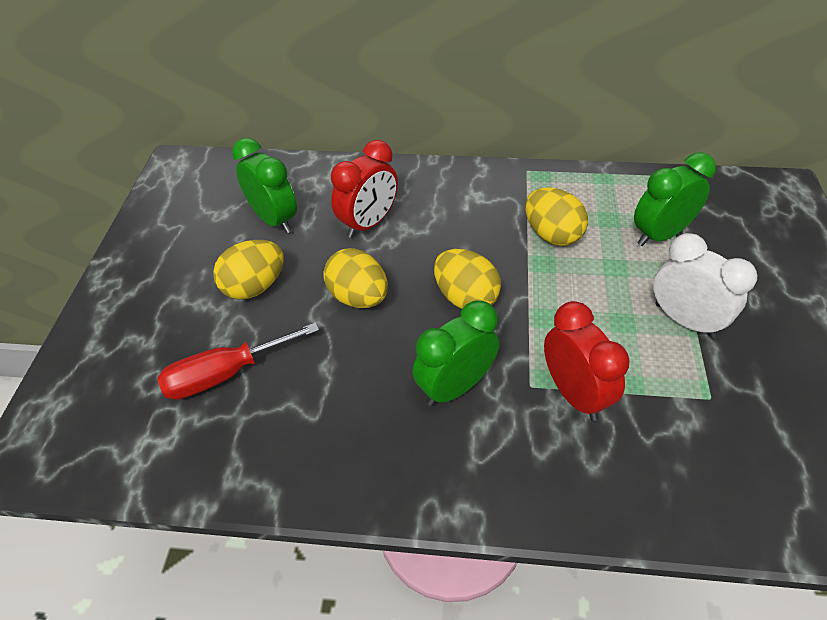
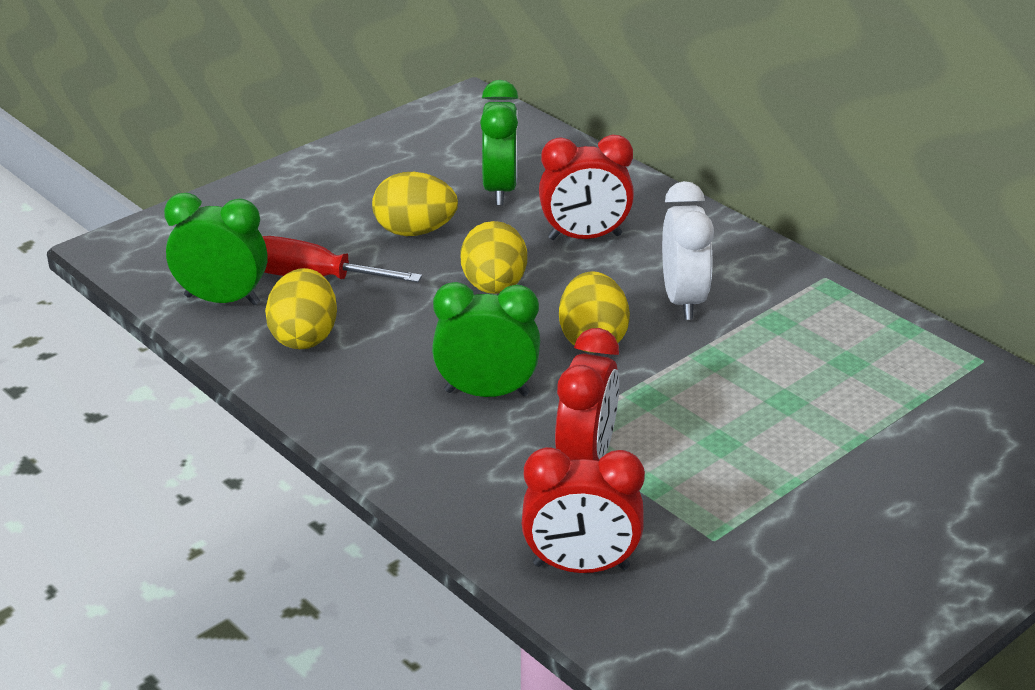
camera: 40 degrees right, 15 degrees down
(552, 234) = (761, 341): yellow egg -> yellow egg (304, 337)
(660, 235) = (884, 404): green clock -> green clock (222, 300)
(679, 485) = (581, 566): none -> red clock
(684, 320) = (788, 477): white clock -> white clock (683, 300)

